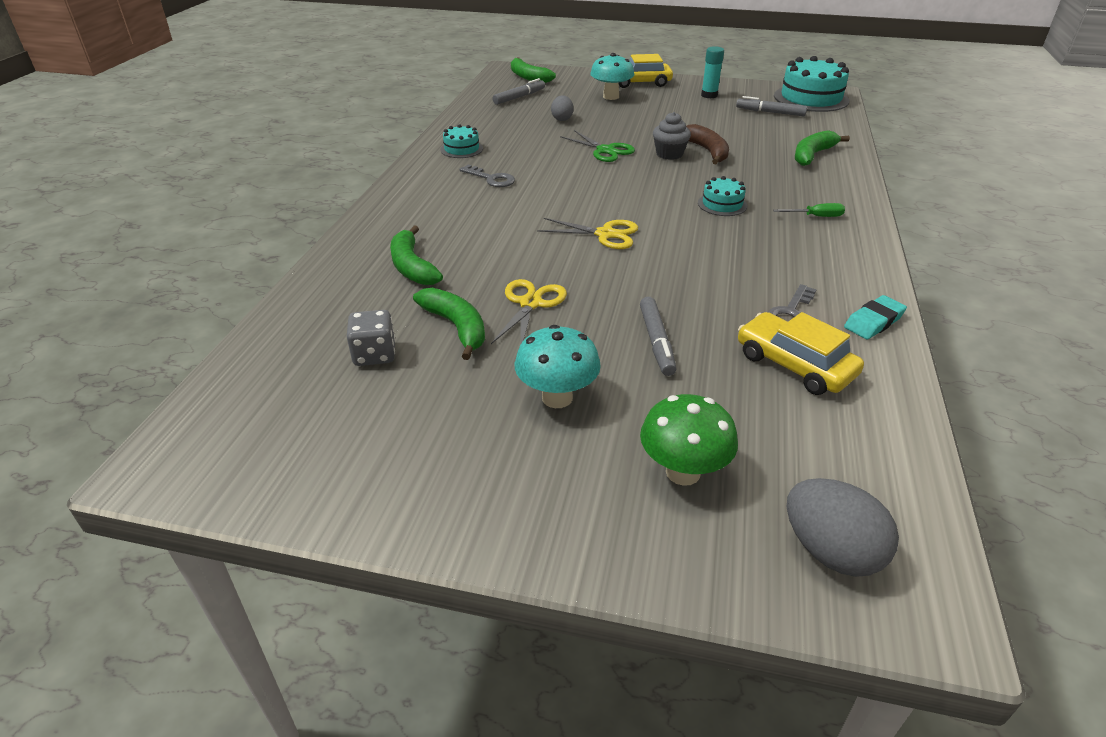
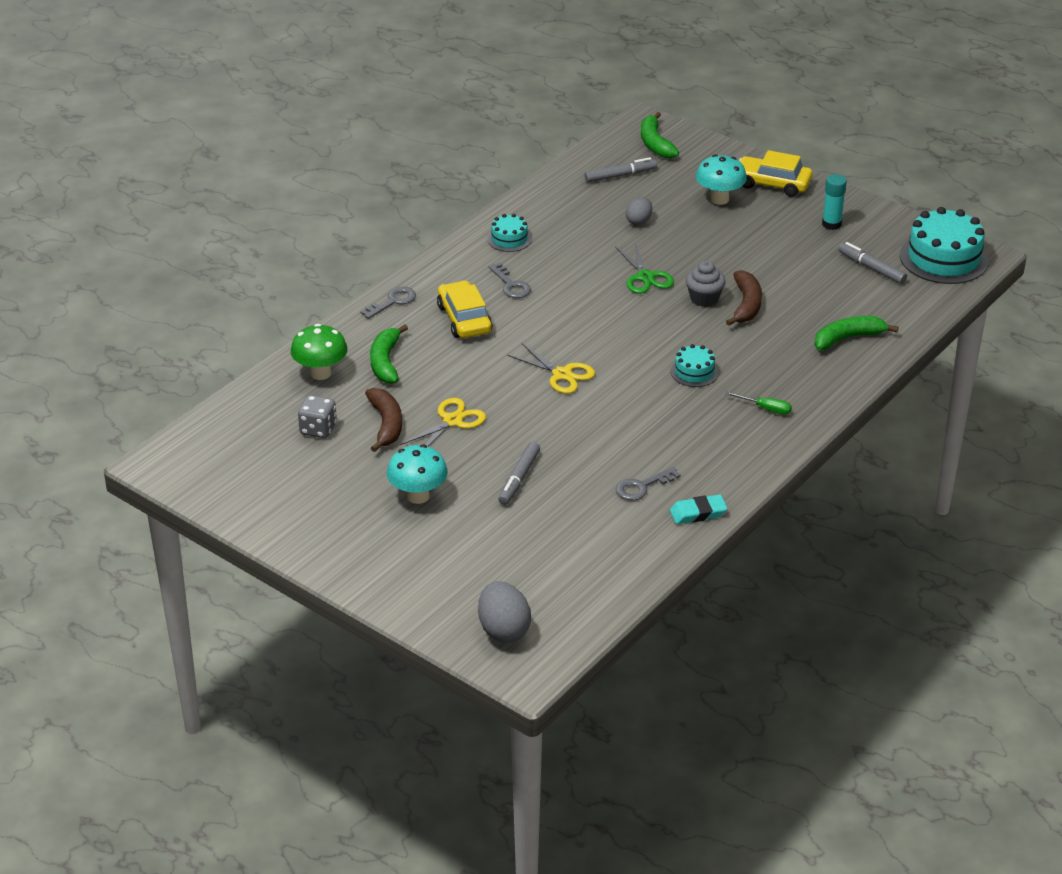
camera: 25 degrees right, 0 degrees up
(383, 214) = (393, 301): none -> grey key
(456, 327) = (386, 425): green banana -> brown banana
(683, 472) = (458, 564): green mushroom -> green mushroom (320, 373)
(794, 364) = (601, 524): yellow car -> yellow car (464, 319)

